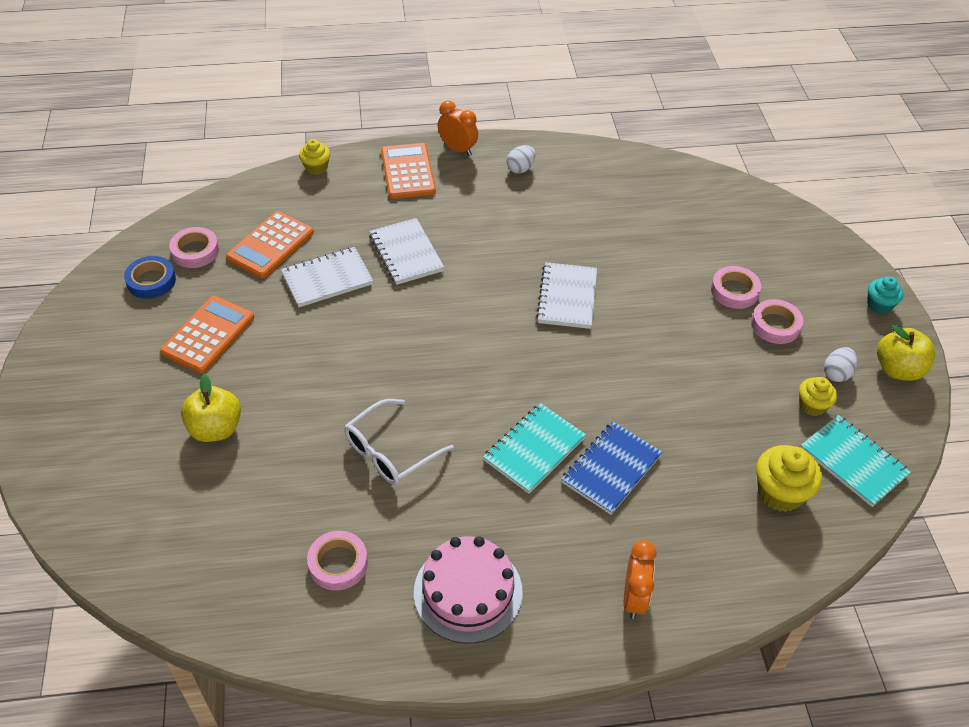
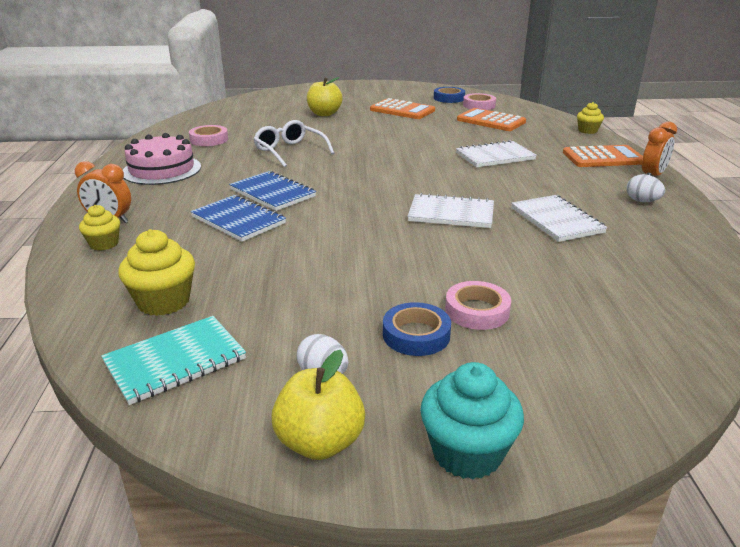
camera: 95 degrees right, 20 degrees down
(327, 279) = (459, 135): white notebook -> white notebook (556, 220)
(534, 449) = (272, 193): turquoise notebook -> blue notebook
(775, 325) = (416, 335): pink tape -> blue tape
(812, 405) = (274, 343): yellow cupcake -> yellow cupcake (104, 244)
(879, 305) = (467, 452): turquoise cupcake -> turquoise cupcake, size x1.60

